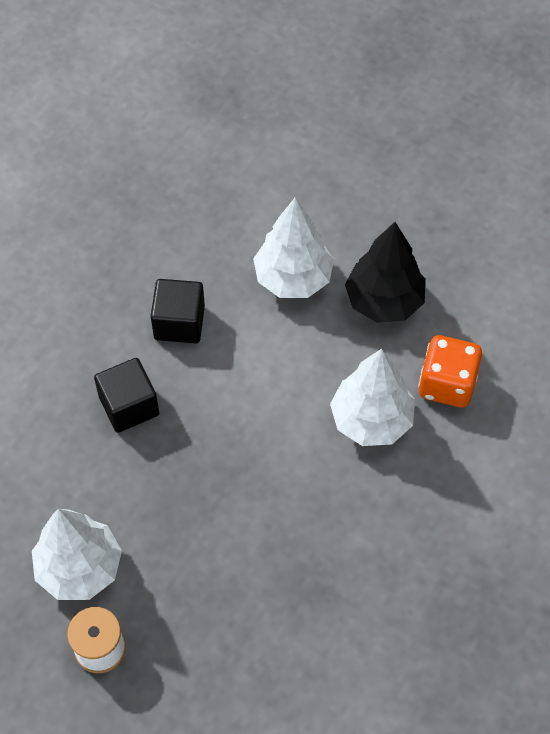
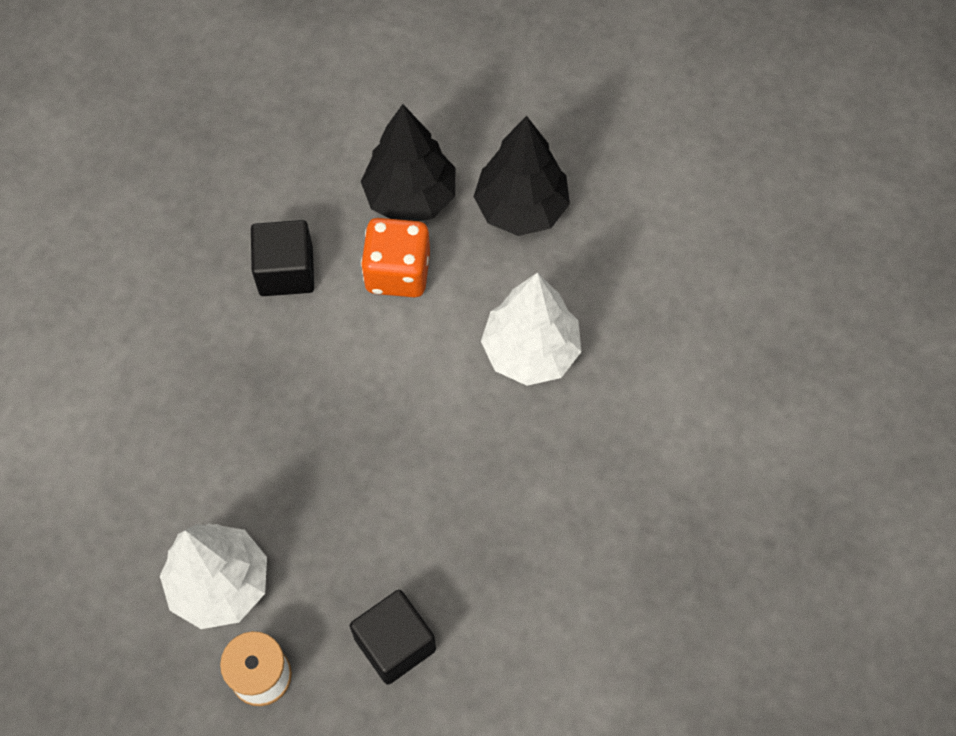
camera: 10 degrees left, 5 degrees up
(129, 406) = (244, 380): black cube -> black cube (395, 644)
(293, 278) = (410, 197): white tree -> black tree
(447, 384) = (610, 295): orange dice -> orange dice (397, 272)

